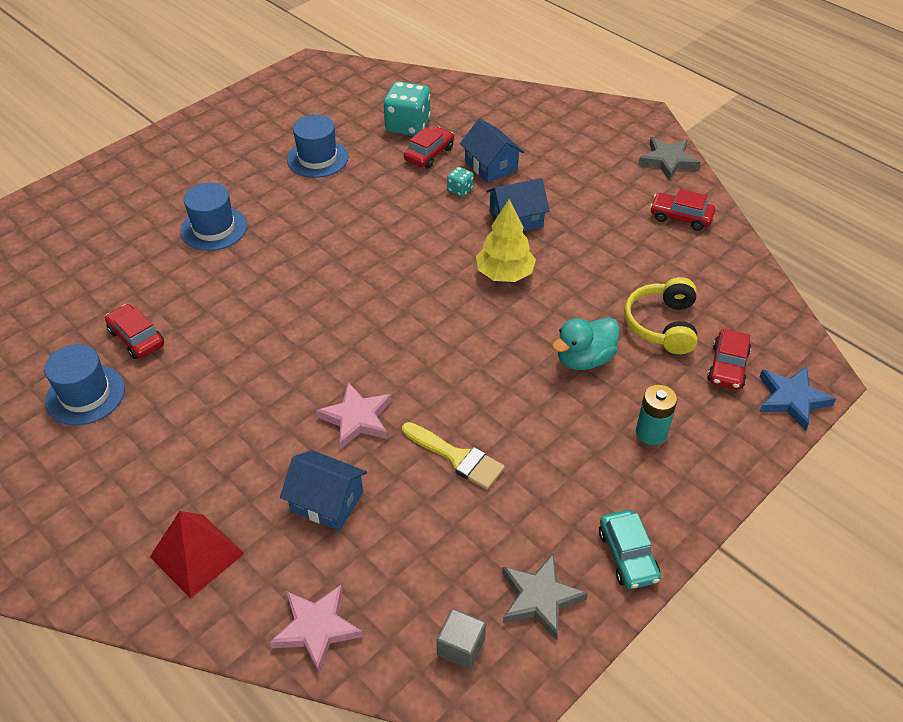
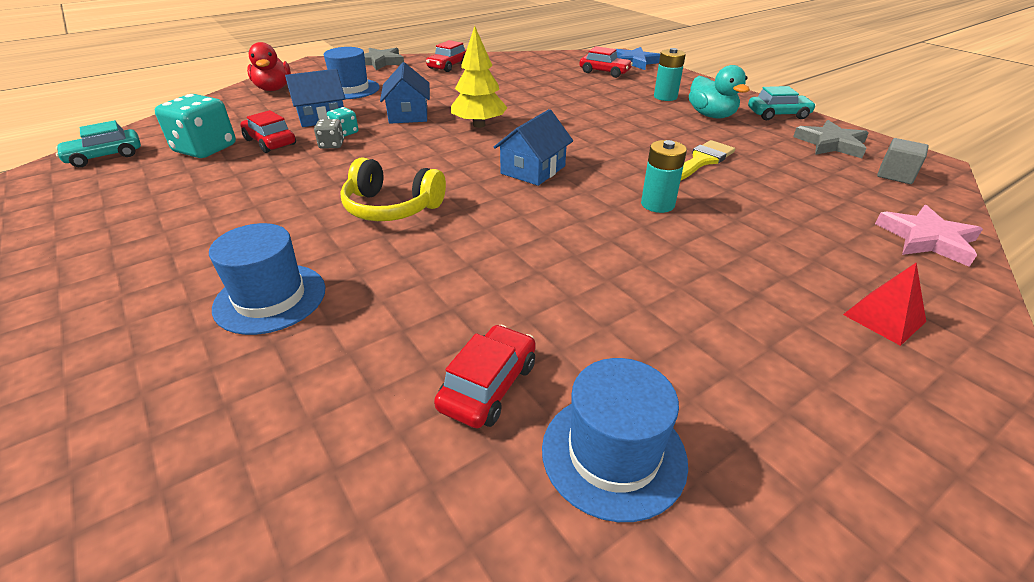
camera: 80 degrees left, 10 degrees down
(136, 338) = (488, 386): red car -> red car turned 150 degrees clockwise
(197, 555) = (884, 318): red pyramid -> red pyramid, size x0.66
(317, 158) = (199, 206): blue hat -> blue hat (350, 89)
(327, 501) = (771, 226): blue house -> blue house (533, 170)
(357, 418) = (657, 204): pink star -> turquoise battery
(384, 85) = (105, 156): none -> turquoise car
(432, 190) = (332, 145): none -> grey dice
(551, 114) = (274, 89): none -> red duck
(584, 359) = (590, 108): turquoise duck -> turquoise duck (711, 115)
(662, 325) = (560, 83): yellow headphones -> yellow headphones (392, 207)

